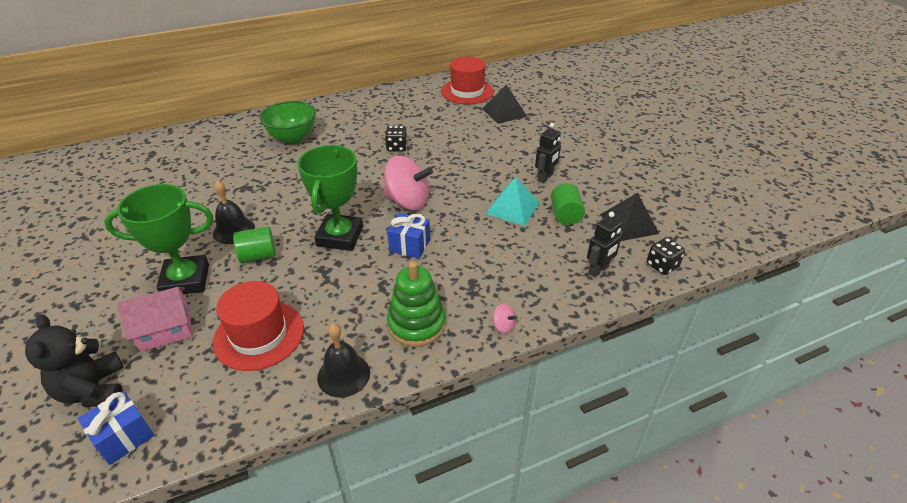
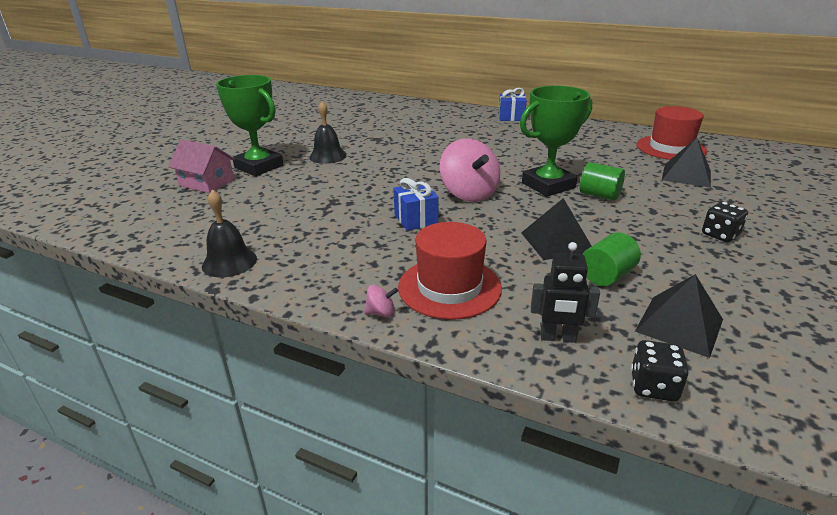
camera: 50 degrees right, 10 degrees down
(93, 390) = (134, 189): black teddy bear -> none
(124, 437) = (102, 216): blue gift -> blue gift (511, 117)
(258, 256) = (314, 174): green cylinder -> green cylinder (599, 195)
(259, 335) = (236, 212): red hat -> red hat (449, 287)
(293, 138) = (457, 126): green bowl -> none
(340, 236) = (380, 189): green trophy -> green trophy (548, 185)
(397, 147) = (526, 159): black dice -> black dice (720, 235)
(416, 324) = (324, 267): green stacking toy -> none
(503, 326) = (381, 313): pink spinning top -> pink spinning top turned 90 degrees counterclockwise
(512, 208) = (557, 242): turquoise pyramid -> black pyramid
(545, 177) = (639, 238): black robot -> none

